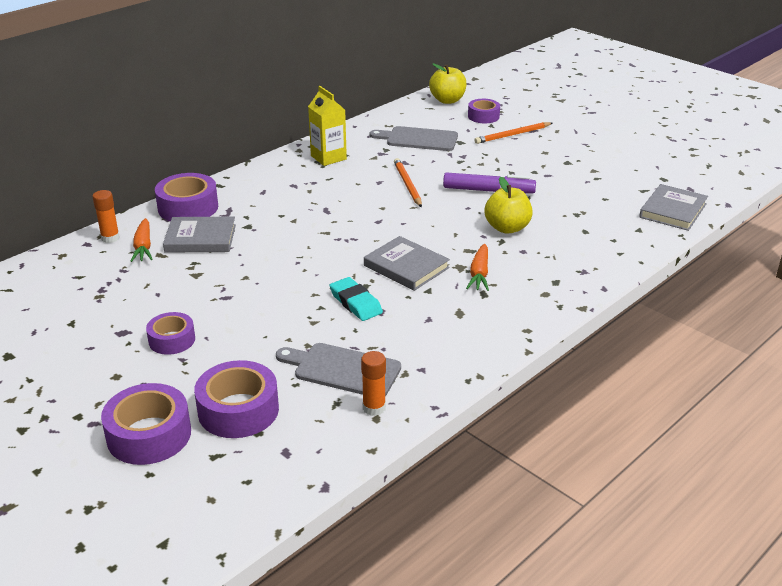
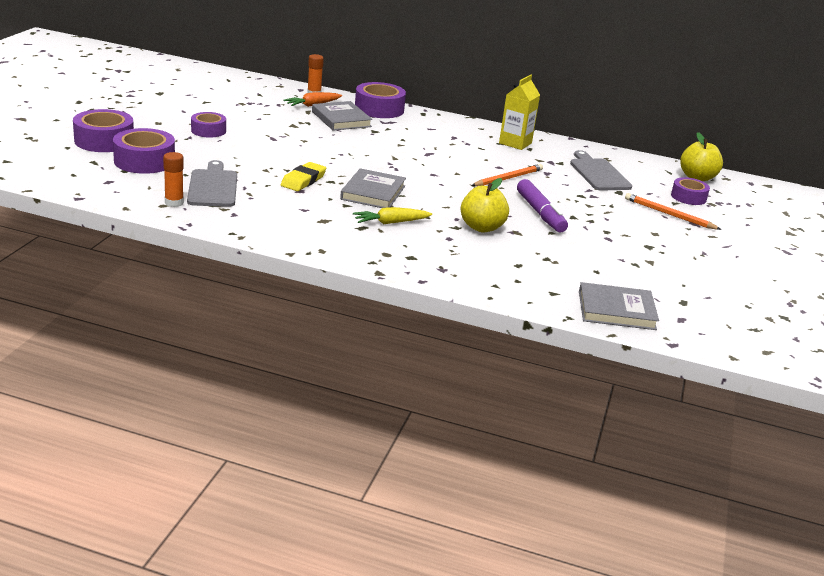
camera: 60 degrees right, 5 degrees down
(355, 303) = (303, 180): turquoise eraser -> yellow eraser
(479, 274) = (390, 222): orange carrot -> yellow carrot

